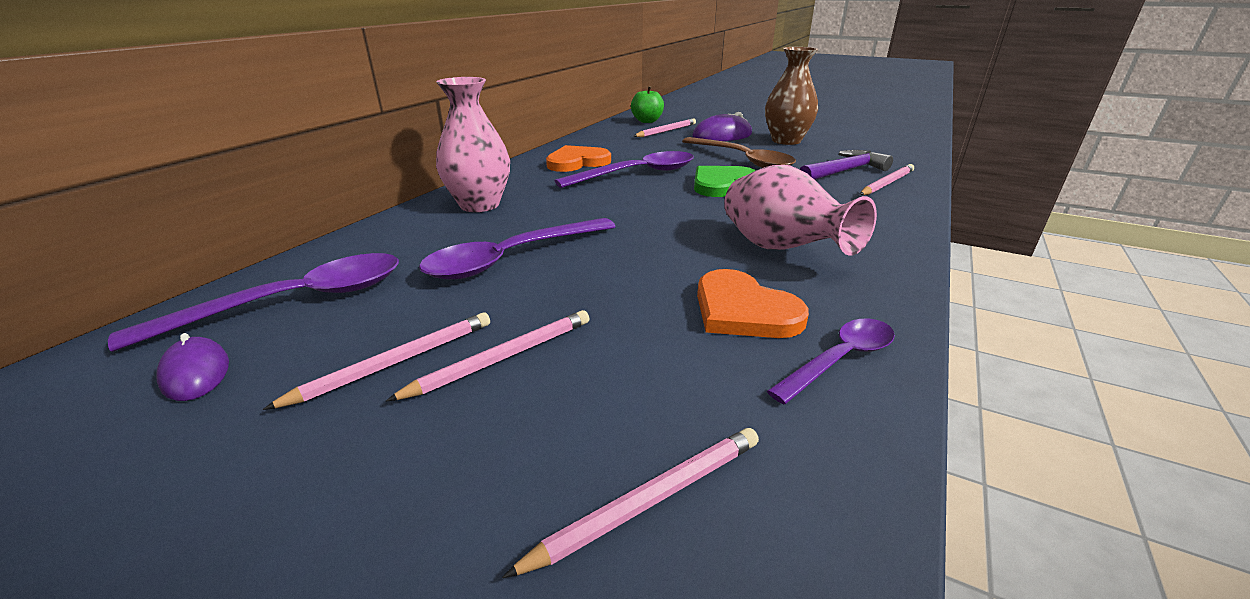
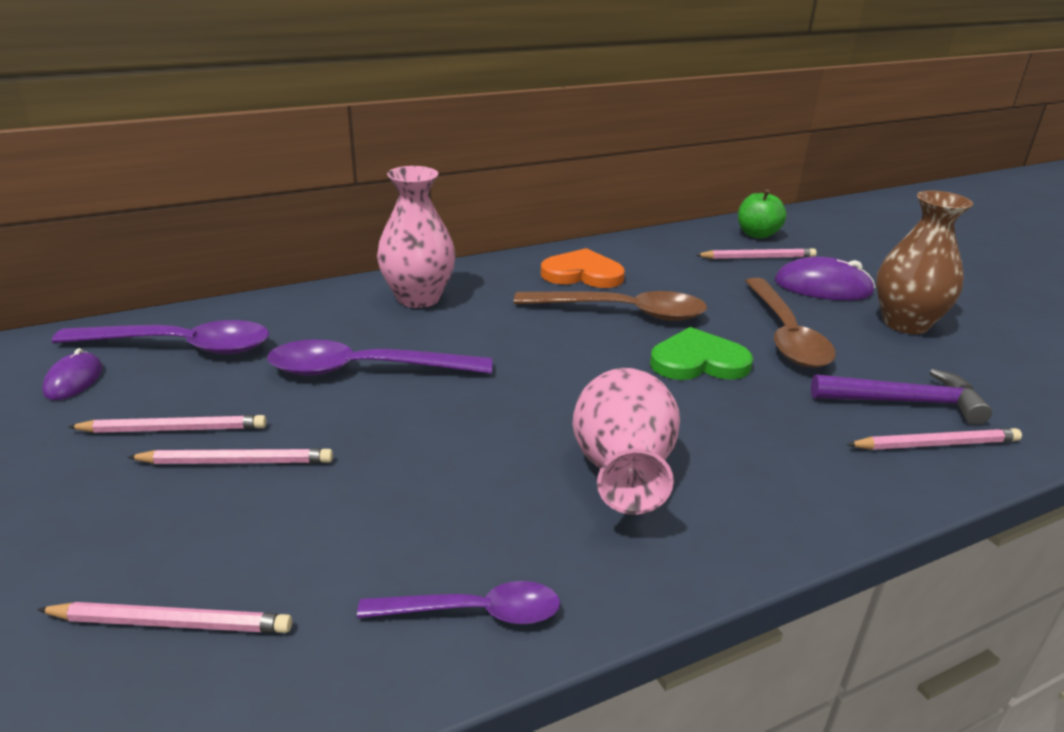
camera: 35 degrees right, 0 degrees up
(638, 174) = (623, 312): purple spoon -> brown spoon
(743, 310) = (471, 519): orange heart -> none

